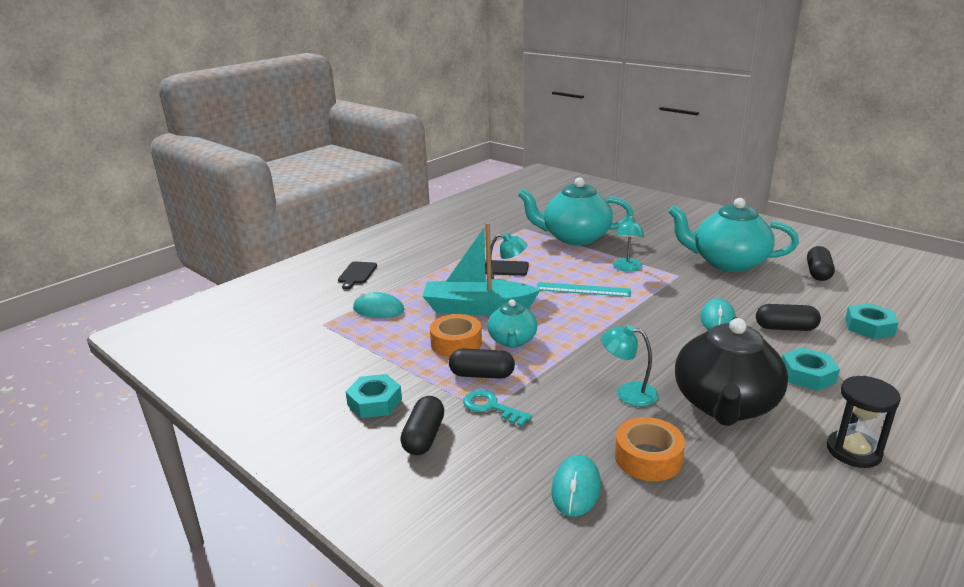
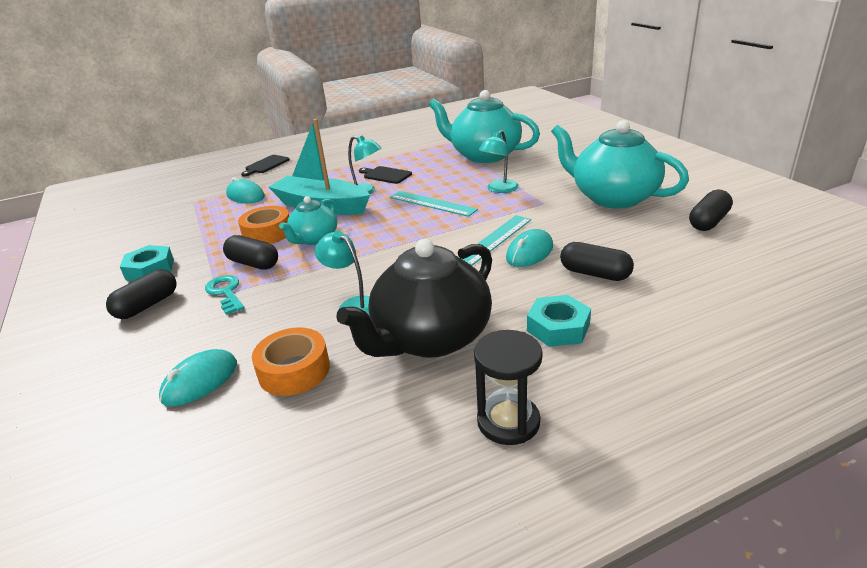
camera: 25 degrees right, 5 degrees up
(676, 313) = (494, 239): none -> turquoise ruler
(869, 327) = (701, 290): turquoise nut -> none

